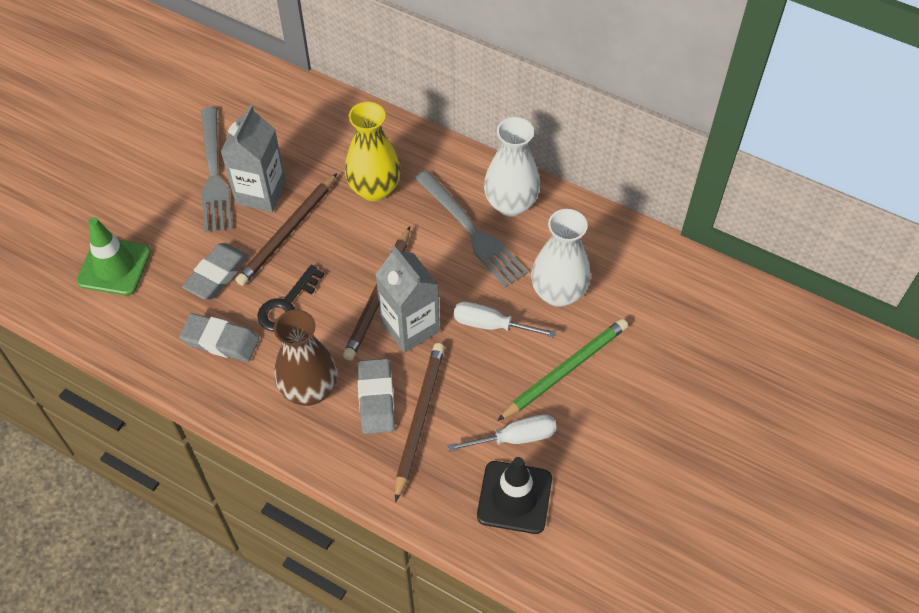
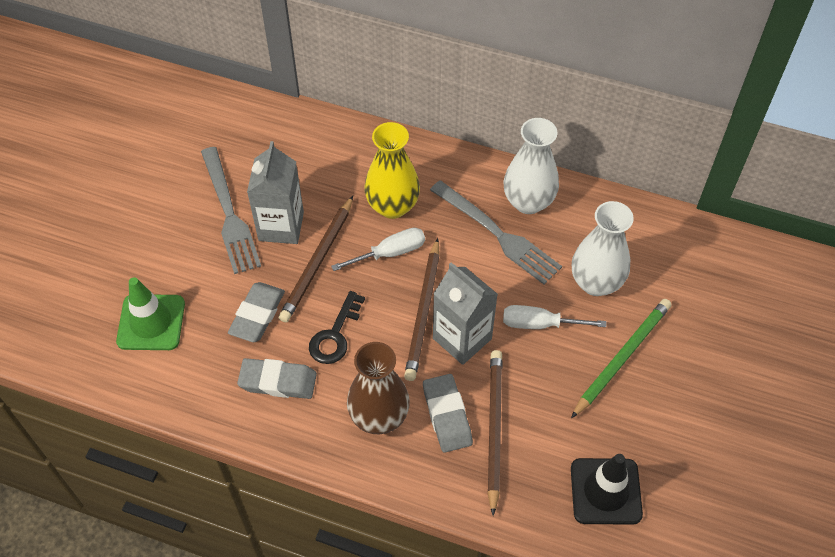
camera: 10 degrees left, 0 degrees up
(515, 438) = (591, 432): white screwdriver -> white screwdriver (390, 253)

